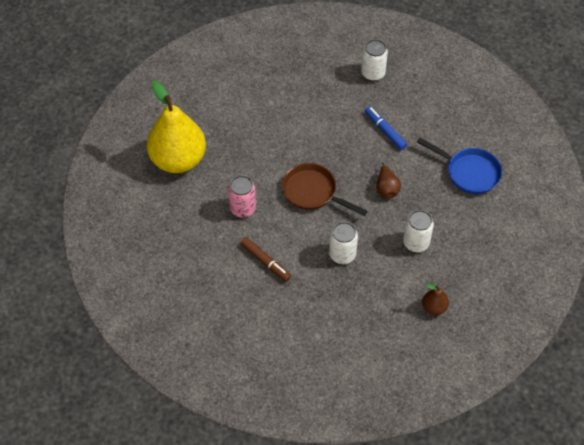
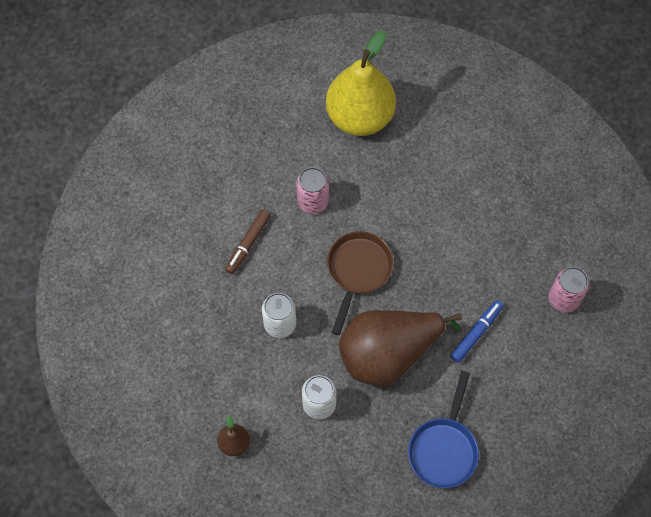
camera: 75 degrees right, 10 degrees up
(373, 73) = (563, 299): white can -> pink can
(386, 188) = (388, 354): brown pear -> brown pear, size x2.39

